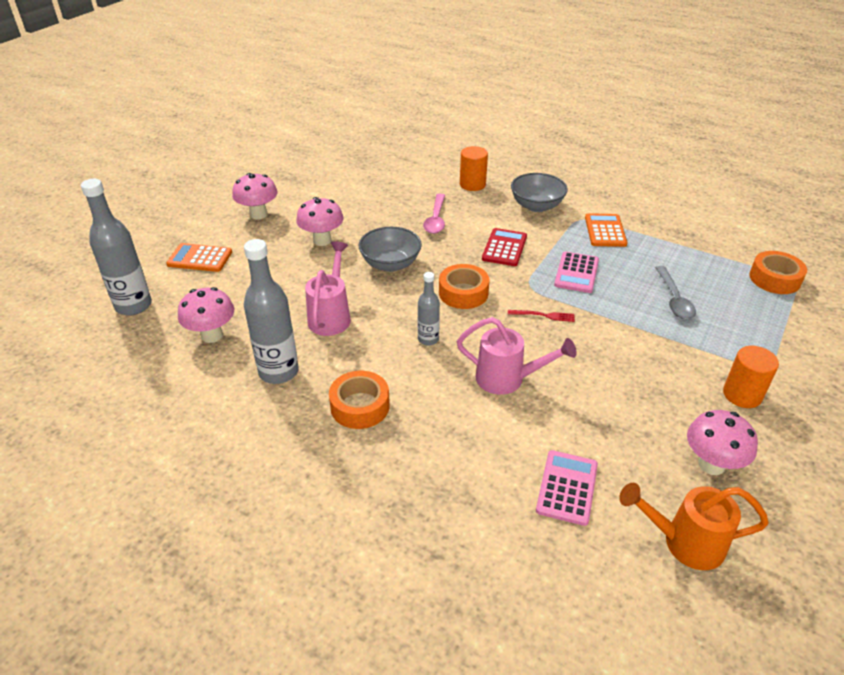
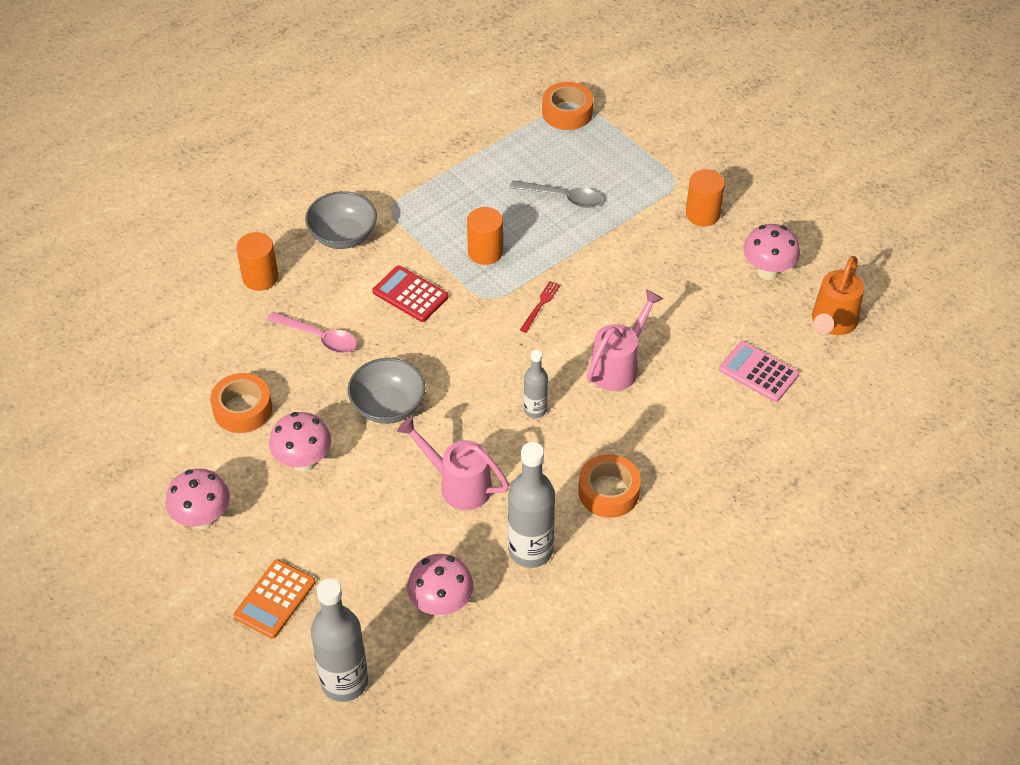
camera: 70 degrees left, 10 degrees up
(463, 293) = (473, 357): orange tape -> orange tape (242, 409)
(576, 273) = (485, 252): pink calculator -> orange cylinder
(605, 231) = (424, 198): orange calculator -> none

